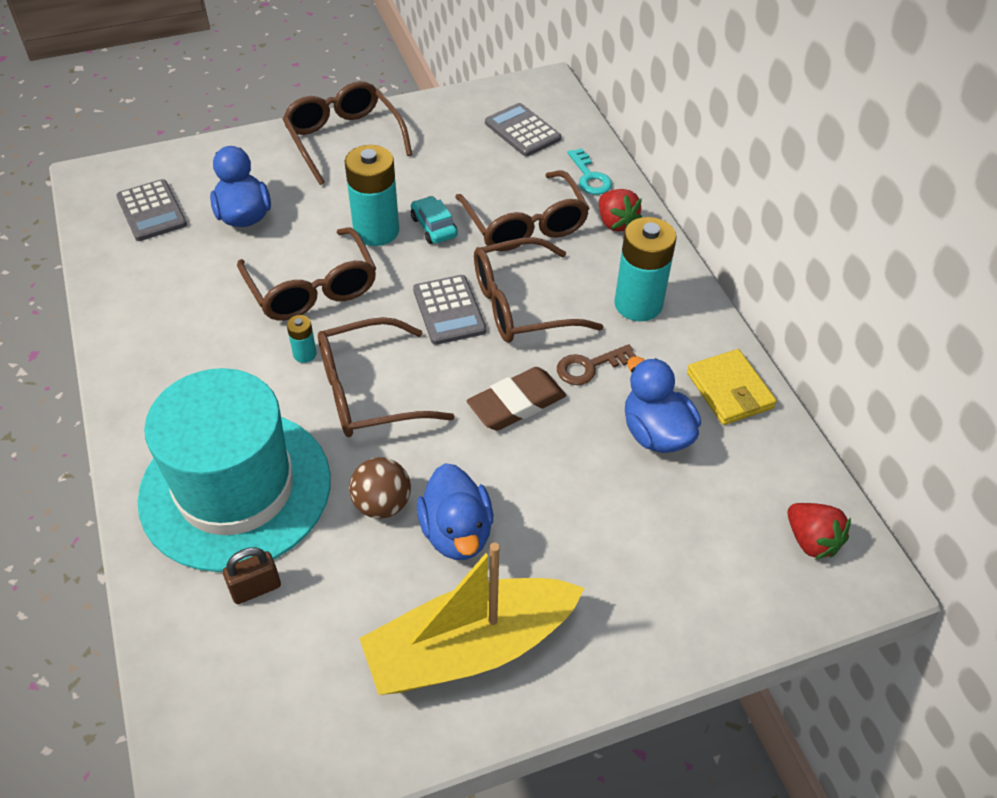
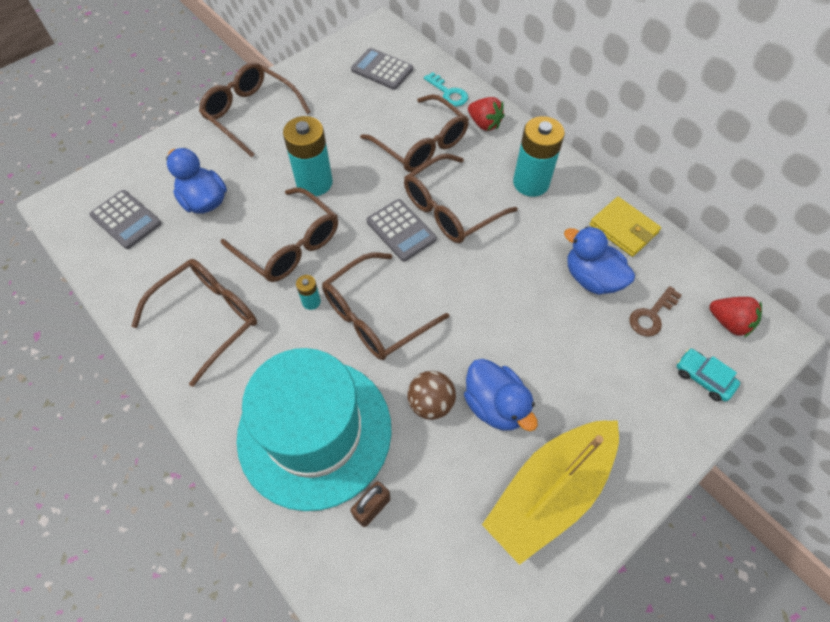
camera: 20 degrees left, 10 degrees up
(185, 336) = (208, 318): none -> brown glasses
(434, 227) = (356, 166): turquoise car -> turquoise car (703, 378)
(516, 403) = (486, 288): brown eraser -> none
(589, 367) = (522, 242): brown key -> brown key (651, 315)

